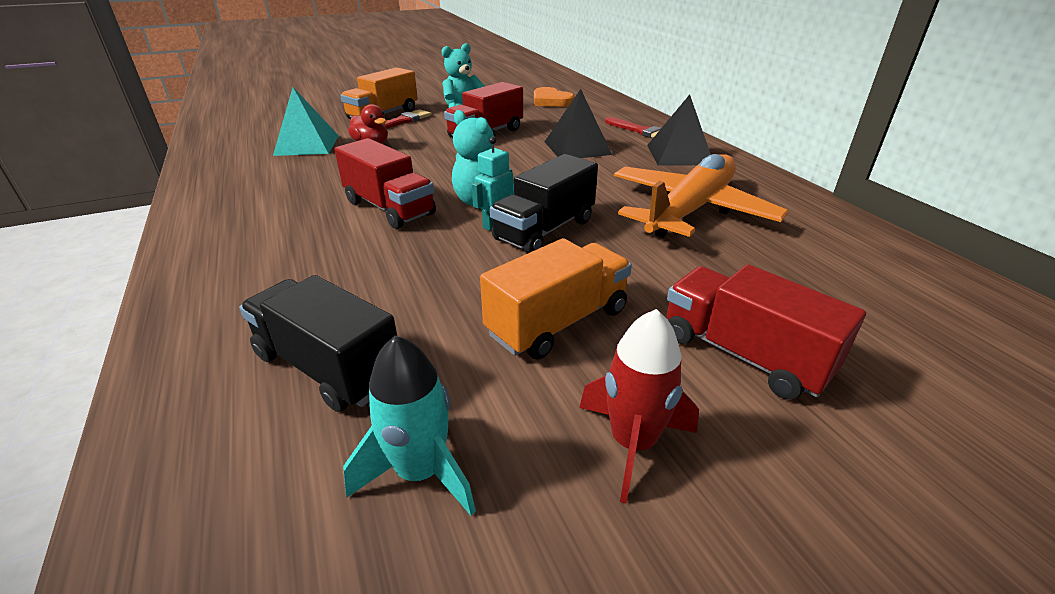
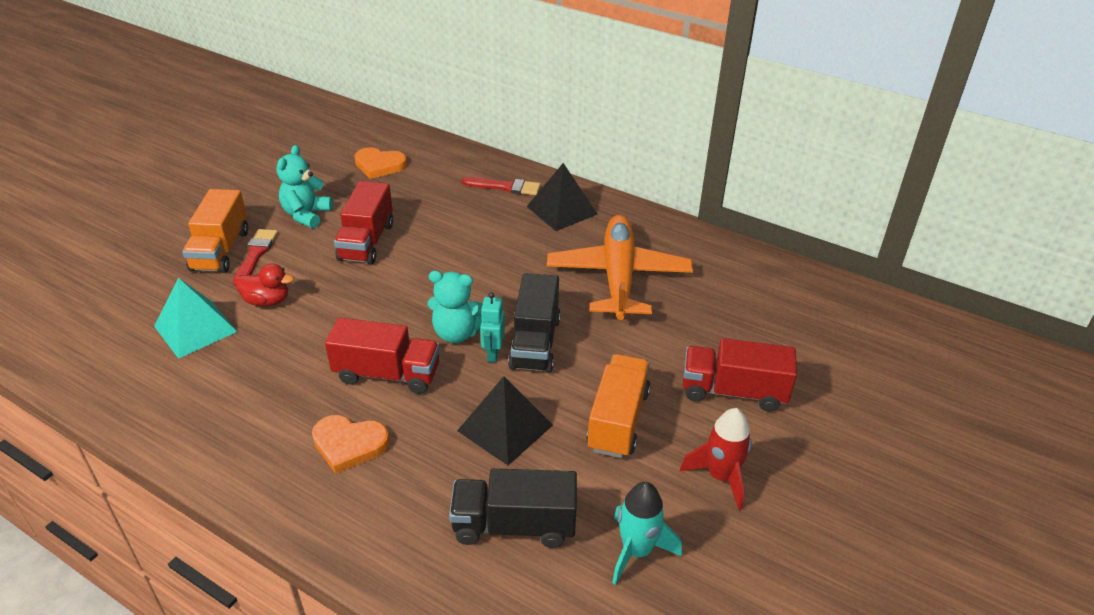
camera: 35 degrees left, 5 degrees up
(293, 241) = (349, 444): none -> orange heart
(577, 148) = (471, 232): black pyramid -> black pyramid (505, 428)

